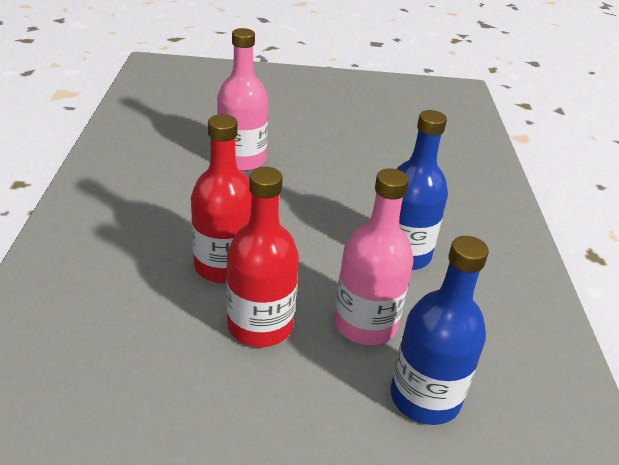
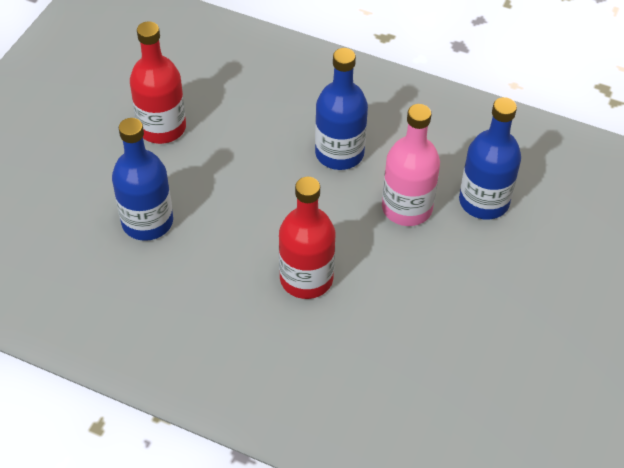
camera: 65 degrees left, 15 degrees up
(242, 160) = (147, 222): pink bottle -> blue bottle
(260, 325) = (385, 273): red bottle -> red bottle (162, 128)

